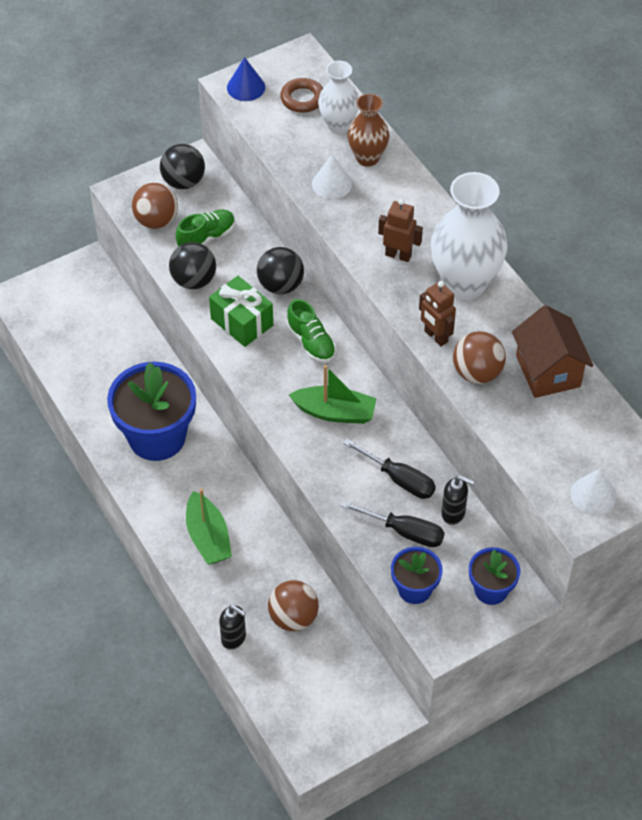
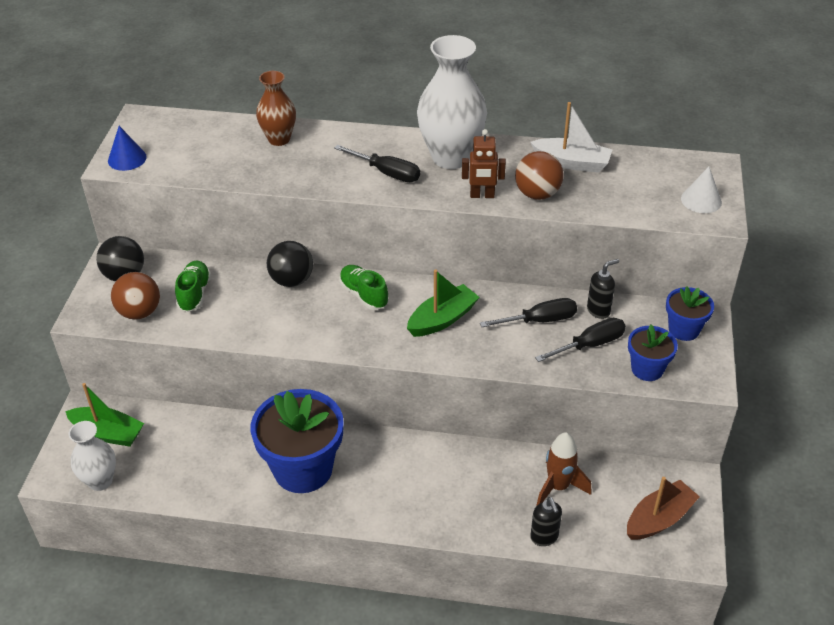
camera: 50 degrees left, 10 degrees down
(194, 280) = (225, 325): black ball -> none
(208, 537) = (432, 495): green boat -> green boat (108, 433)
(234, 638) = (544, 537): black soap dispenser -> black soap dispenser turned 90 degrees clockwise
(242, 322) = (299, 321): green gift -> none
(293, 617) = (558, 487): brown ball -> brown rocket
(302, 99) = (180, 139): brown ring -> none
(311, 342) = (364, 295): green shoe -> green shoe turned 135 degrees counterclockwise
(324, 709) = (659, 519): none -> brown boat
(331, 184) = (278, 168): white cone -> none
(338, 125) = (229, 136): white vase -> white vase (100, 481)
(398, 255) = (386, 173): brown robot -> black screwdriver
(548, 371) = (572, 163): brown house -> white boat

